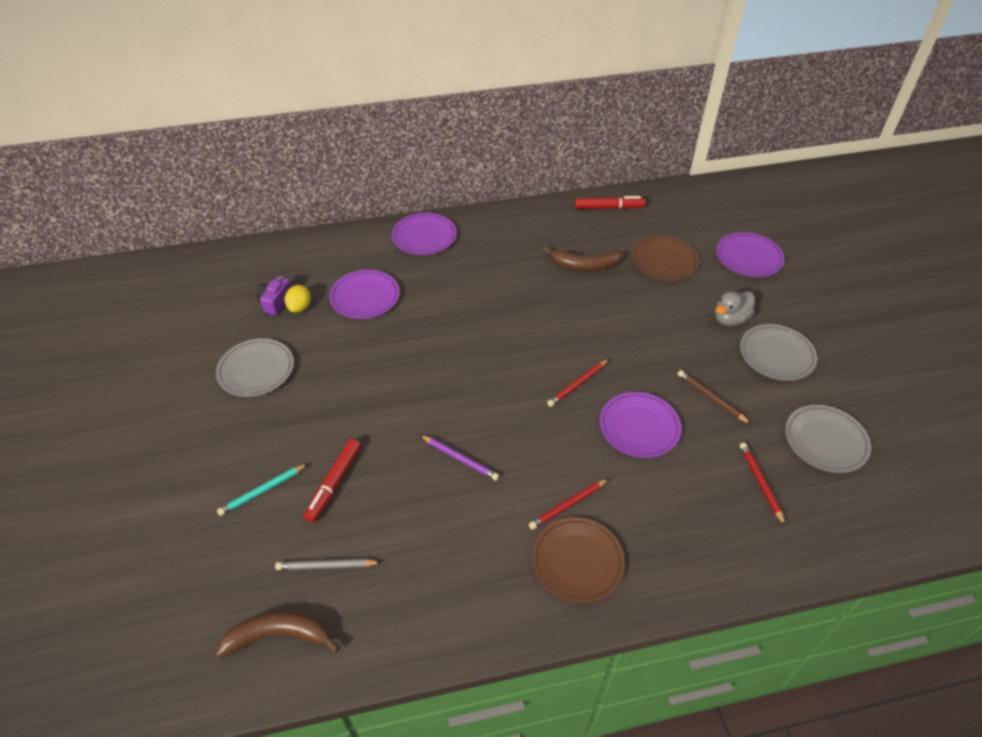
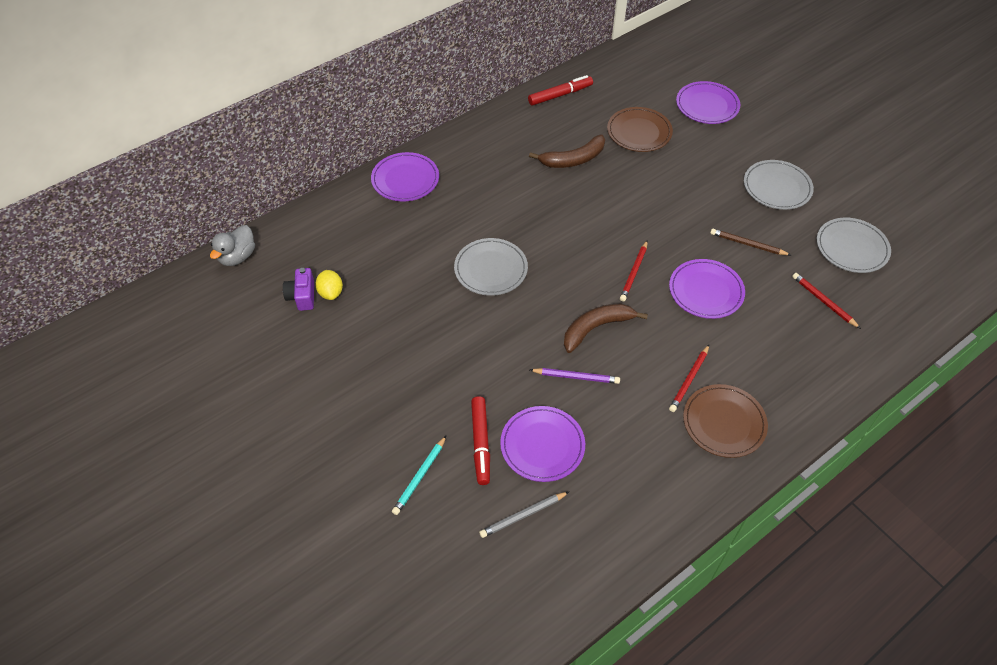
camera: 25 degrees left, 5 degrees up
(256, 370) = (331, 369): grey plate -> grey plate (491, 269)
(279, 636) = (522, 590): brown banana -> brown banana (596, 328)
(365, 297) = (388, 259): purple plate -> purple plate (542, 445)
(730, 319) = (724, 168): grey duck -> grey duck (237, 257)

